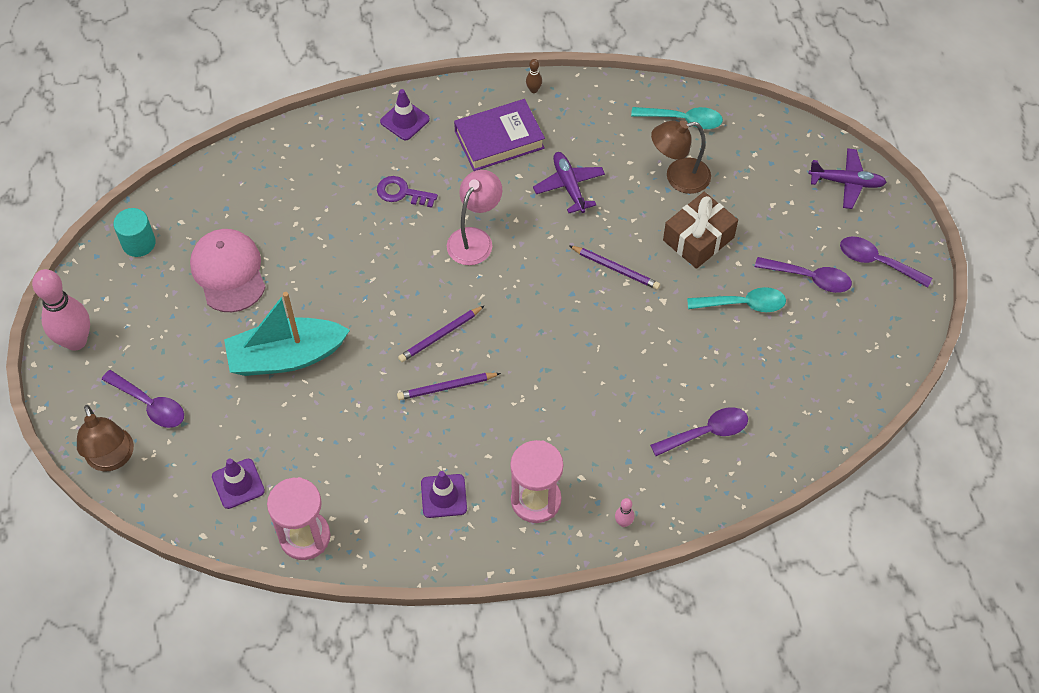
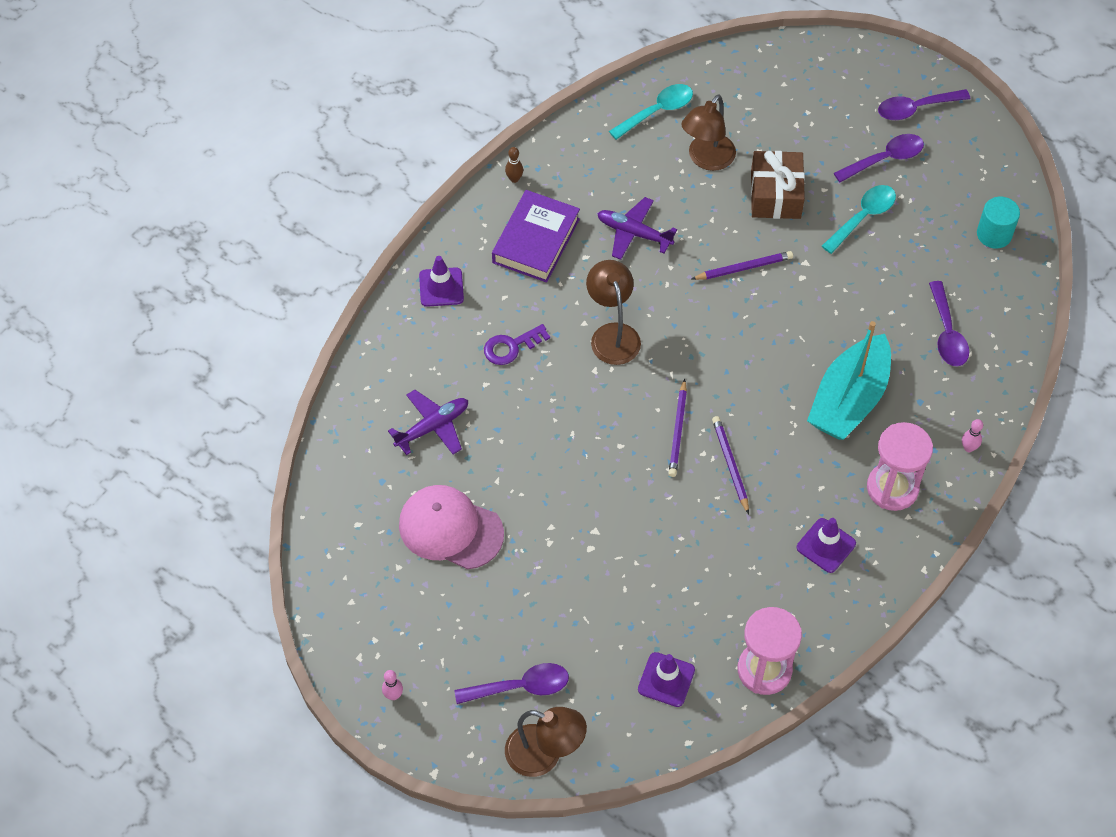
camera: 45 degrees left, 0 degrees up
(76, 341) = (393, 695): pink bowling pin -> pink bowling pin, size x0.40
(139, 243) = (344, 572): turquoise cylinder -> turquoise cylinder (994, 234)
(286, 357) = (581, 552): turquoise boat -> turquoise boat (849, 400)
(447, 387) = (730, 465): purple pencil -> purple pencil turned 135 degrees clockwise
(475, 239) = (612, 334): pink lamp -> brown lamp
(706, 432) = (947, 333): purple spoon -> purple spoon turned 150 degrees clockwise
(847, 182) = (828, 65): purple plane -> purple plane (433, 426)

